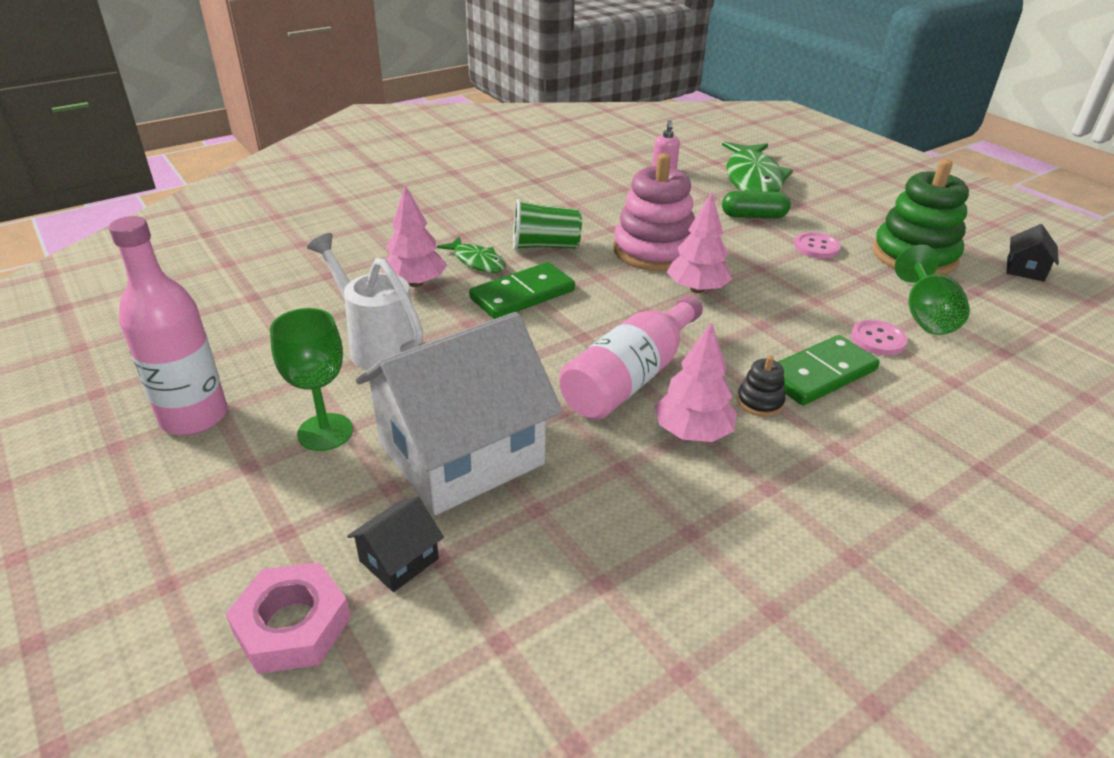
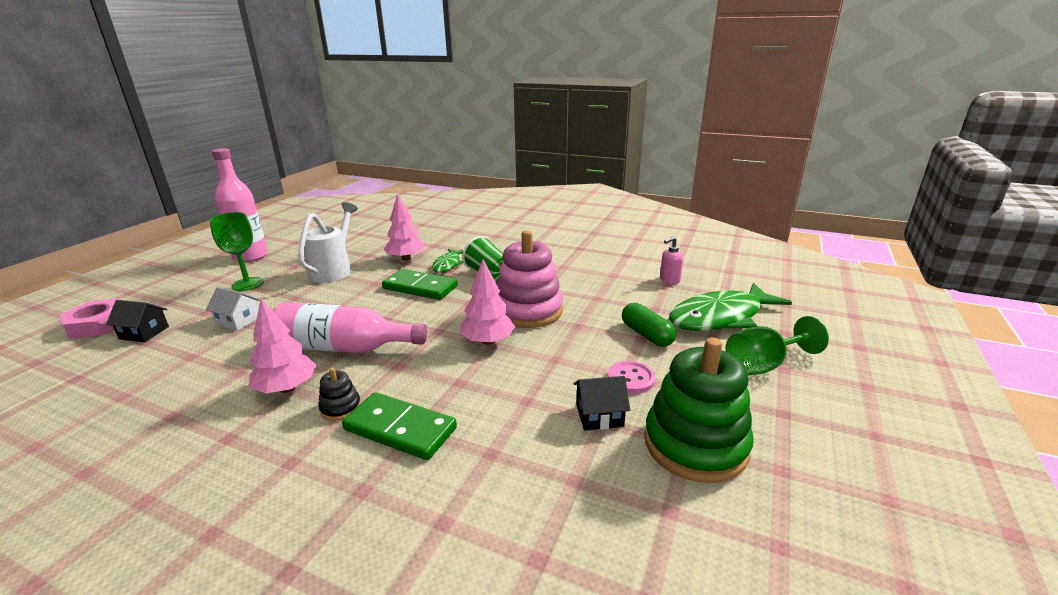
camera: 60 degrees right, 10 degrees down
(461, 454) = (238, 320): white house -> white house, size x0.40
(878, 339) = (486, 452): pink button -> none
(925, 315) = (565, 477): green goblet -> green goblet (763, 365)
(1025, 269) = (789, 554): black house -> black house (599, 415)

